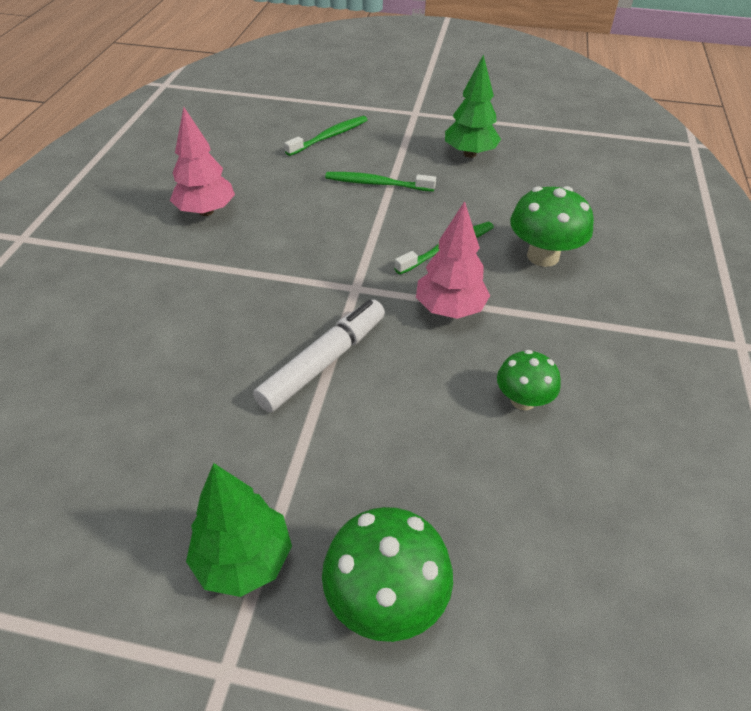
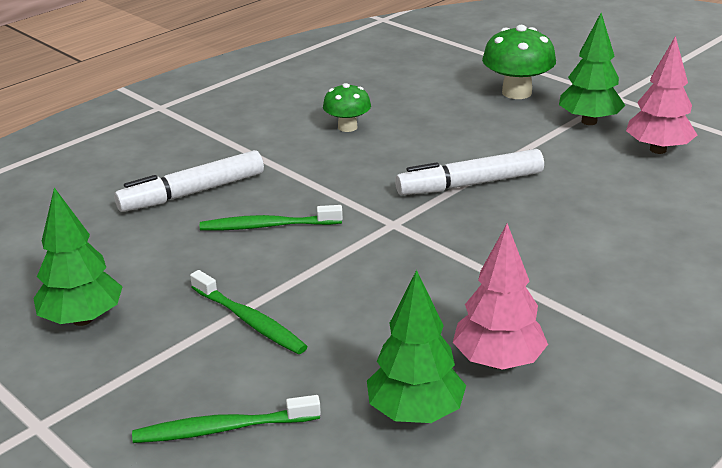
camera: 145 degrees left, 15 degrees down
(238, 172) = (415, 413): none -> green tree
(449, 309) = (330, 184): pink tree -> pink tree (658, 150)
(543, 256) = (193, 192): green mushroom -> white marker

